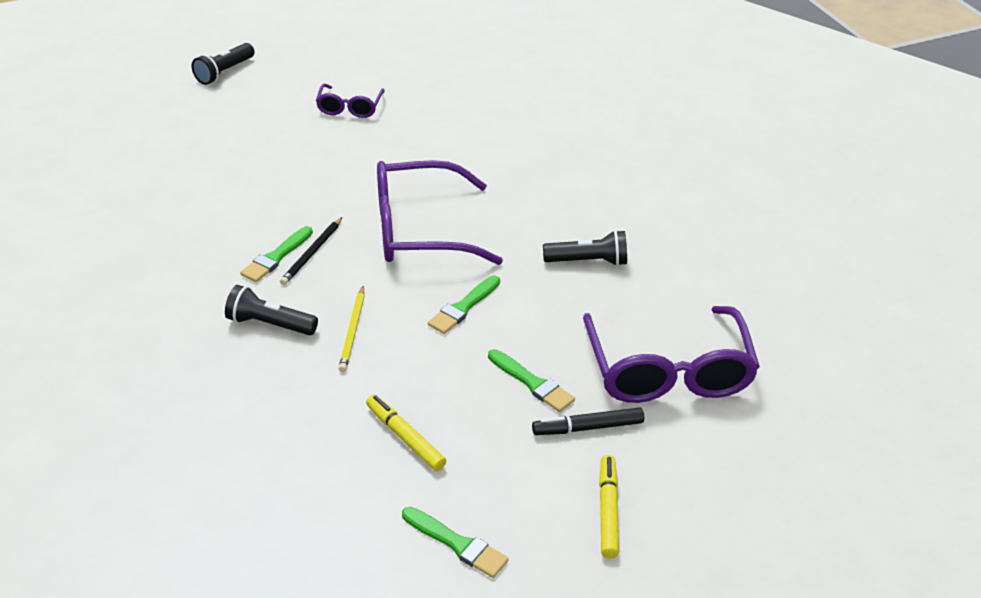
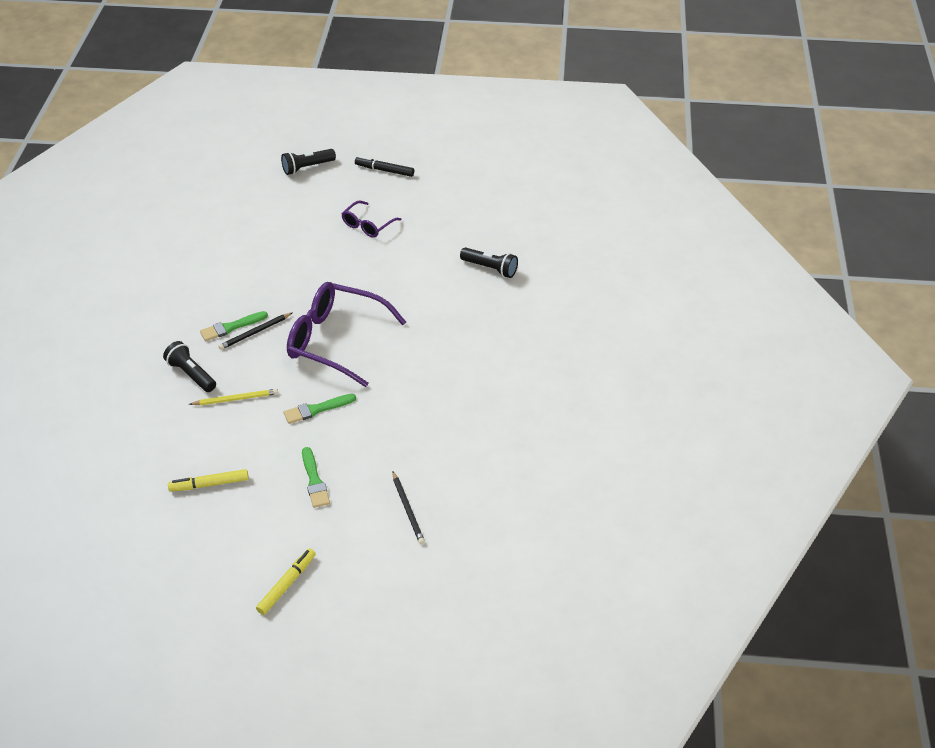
camera: 30 degrees right, 5 degrees up
(353, 331) = (236, 399): yellow pencil -> yellow pencil turned 135 degrees counterclockwise
(405, 437) = (209, 484): yellow marker -> yellow marker turned 90 degrees counterclockwise
(457, 544) = (184, 564): green brush -> none
(587, 427) = (322, 525): black marker -> black marker (384, 170)
(588, 261) = (427, 407): black flashlight -> black flashlight (490, 268)
(668, 371) = (408, 509): purple glasses -> black pencil

